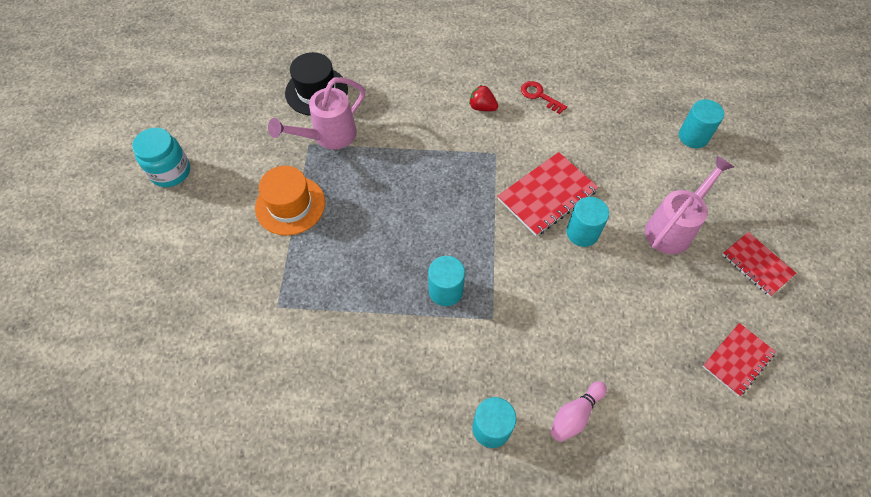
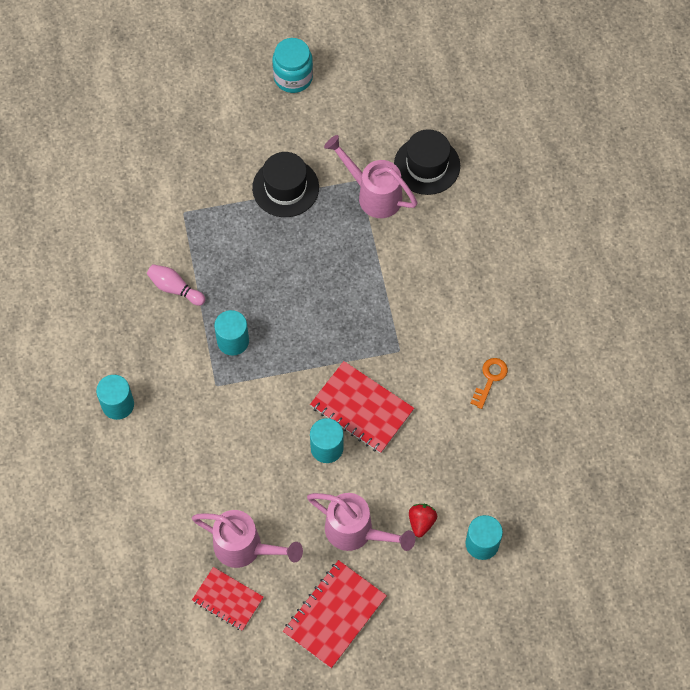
camera: 75 degrees right, 5 degrees up
(290, 205) = (285, 188): orange hat -> black hat
(482, 107) = (456, 326): red strawberry -> red strawberry (421, 522)
(539, 96) = (490, 379): red key -> orange key
(575, 415) = (144, 468): pink bowling pin -> pink bowling pin (175, 288)
(681, 329) = (246, 548): none -> pink watering can
(757, 265) = (334, 615): red notebook -> red notebook, size x1.52

